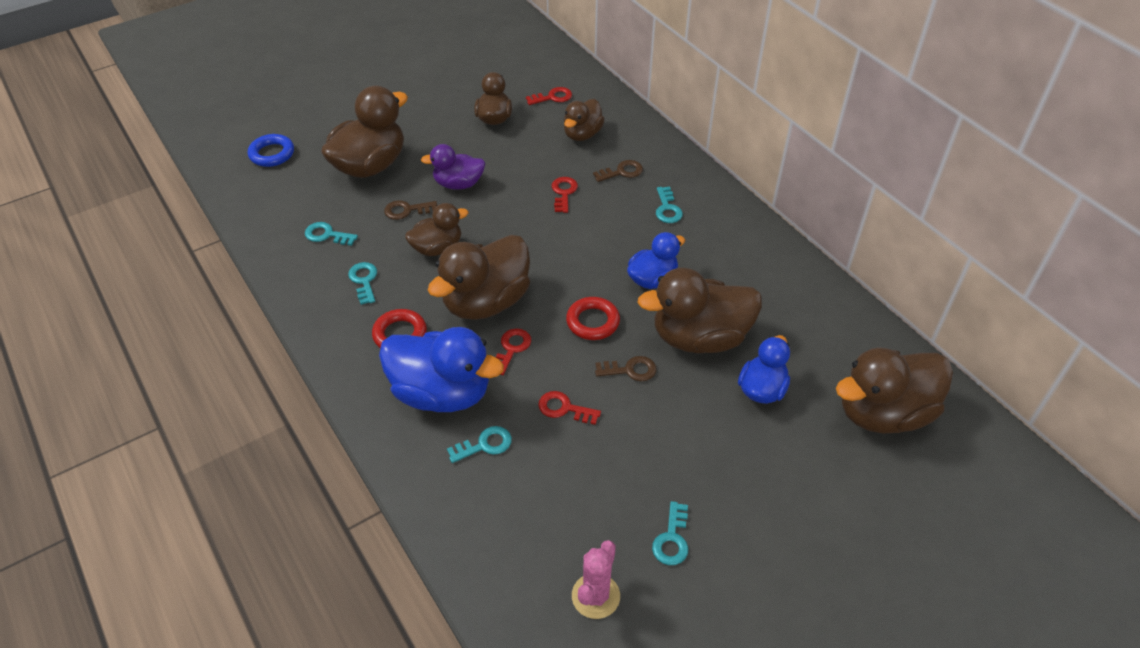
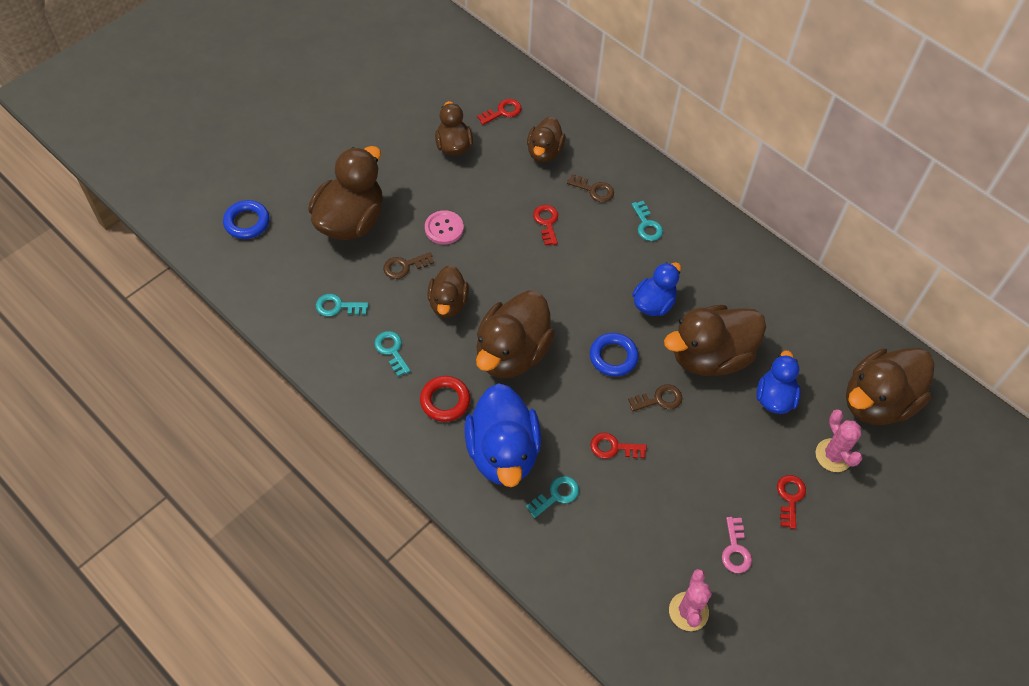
camera: 15 degrees left, 10 degrees up
(437, 248) = (448, 303): brown duck -> brown duck turned 135 degrees clockwise
(442, 393) = (503, 452): blue duck -> blue duck turned 75 degrees clockwise
(458, 184) = (444, 228): purple duck -> pink button
(511, 348) = (550, 397): red key -> red key (790, 497)
(593, 322) = (613, 357): red ring -> blue ring
(622, 172) = (594, 190): brown key -> brown key turned 60 degrees clockwise
(672, 539) = (735, 550): turquoise key -> pink key
(816, 460) = (833, 455): none -> pink cactus

